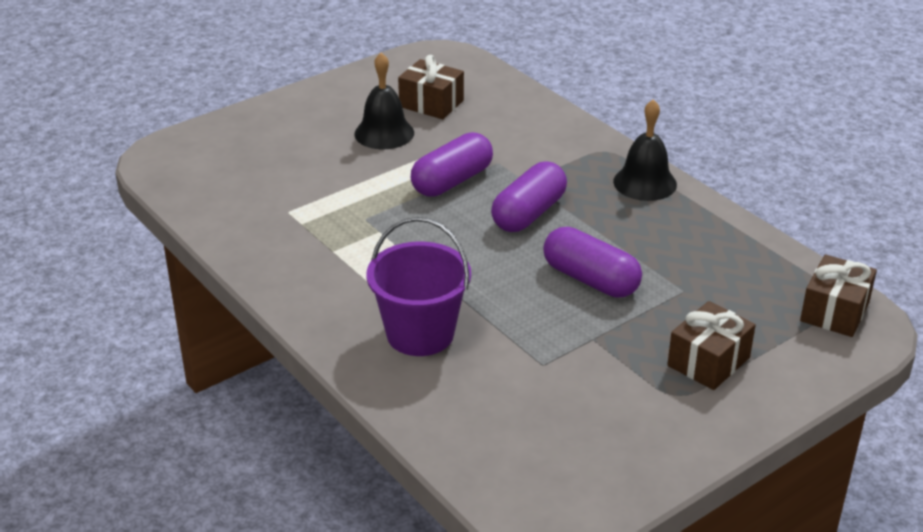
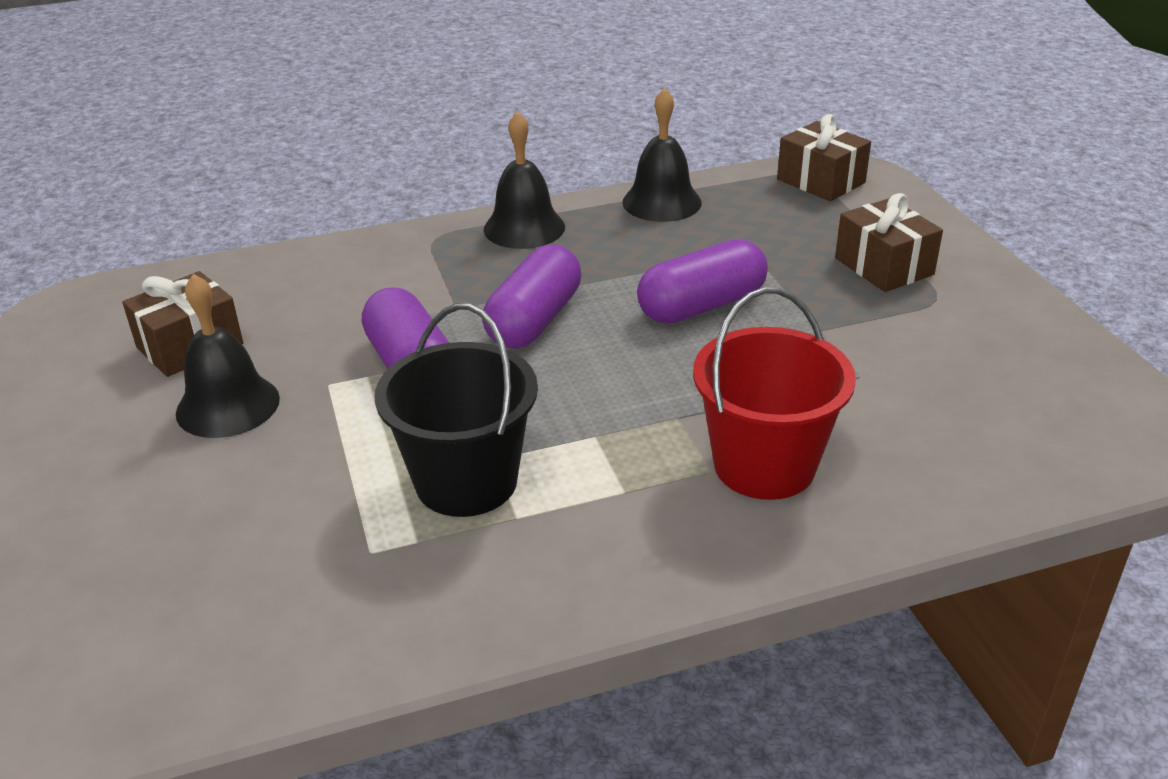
camera: 70 degrees left, 0 degrees up
(355, 227) = (466, 481): none -> black bucket
(420, 334) = (764, 465): purple bucket -> red bucket
(529, 214) = (534, 320): purple capsule -> purple capsule turned 60 degrees clockwise
(730, 235) = (661, 202): none -> black bell

